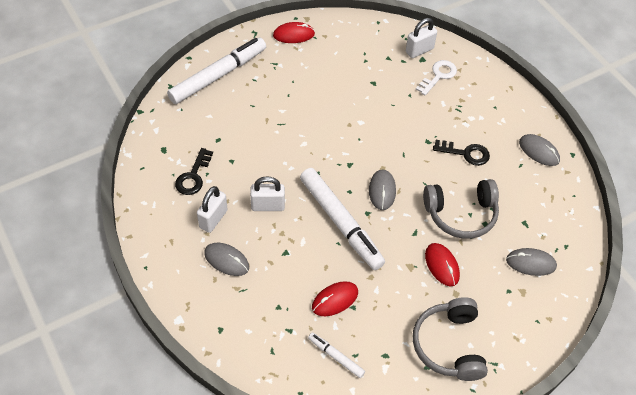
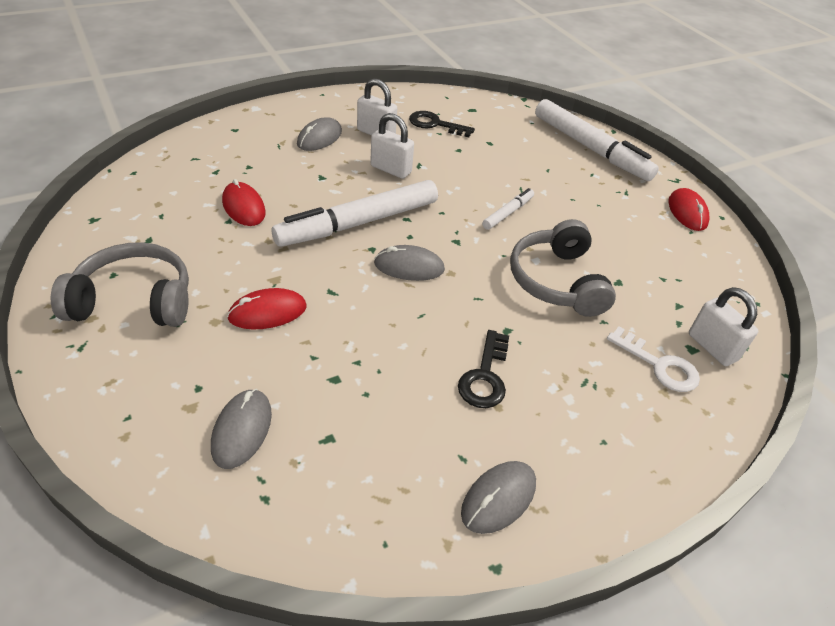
camera: 90 degrees right, 10 degrees down
(268, 206) = (390, 169): white padlock -> white padlock turned 60 degrees counterclockwise
(336, 357) = (166, 200): white marker -> white marker (508, 213)
(461, 214) = (357, 350): grey headphones -> grey headphones (557, 281)

